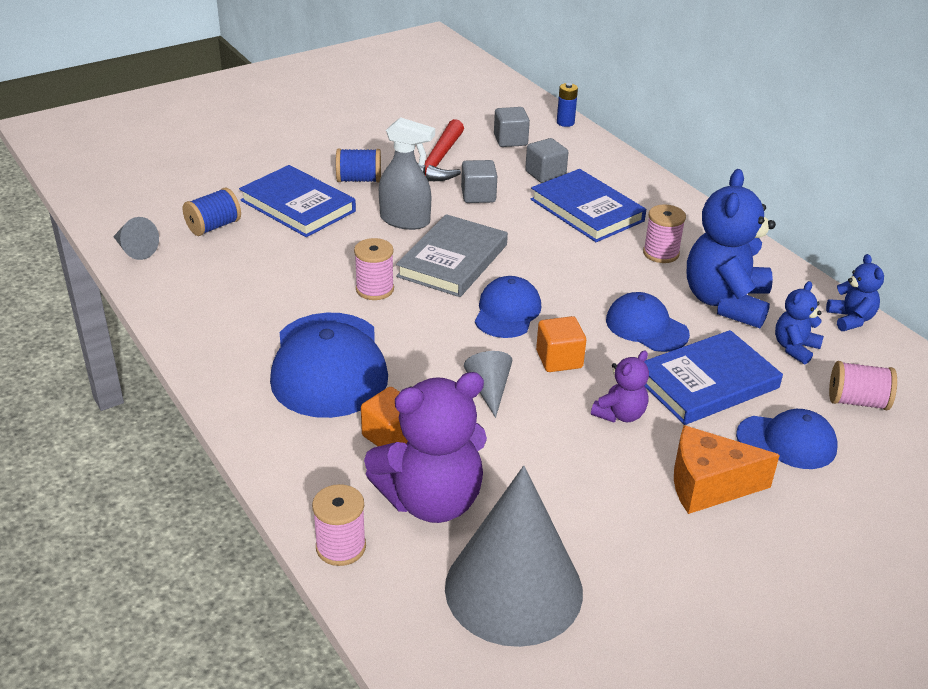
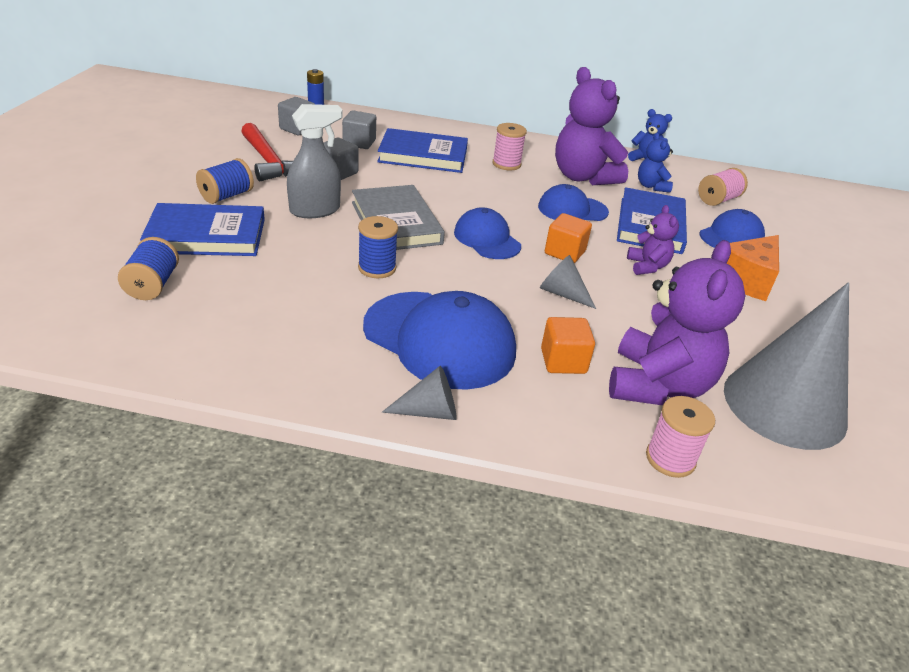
camera: 50 degrees left, 0 degrees up
(135, 250) = (100, 342): grey cone -> grey cone (429, 411)
(375, 289) = (377, 268): pink spool -> blue spool
(725, 302) = (583, 177): blue teddy bear -> purple teddy bear

